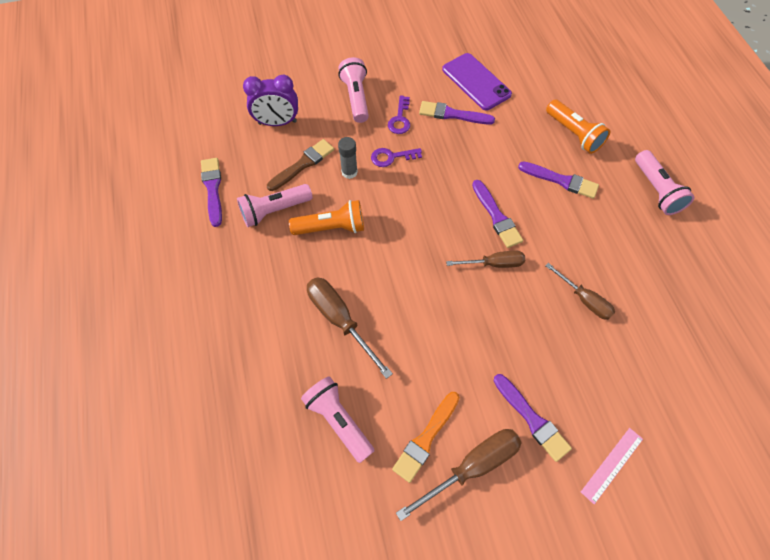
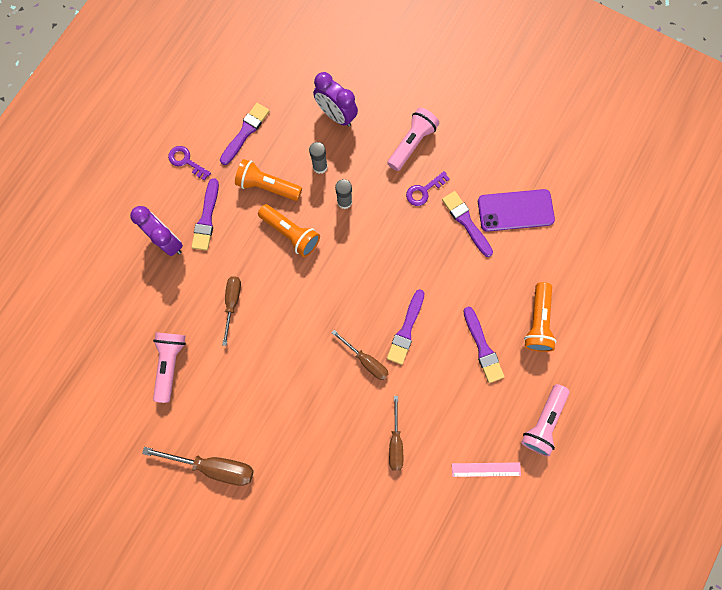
camera: 45 degrees right, 15 degrees up
(228, 323) = (168, 241): none -> purple clock
(274, 211) = (268, 186): pink flashlight -> orange flashlight
(303, 164) = (320, 166): brown brush -> grey glue stick
(340, 320) = (232, 303): brown screwdriver -> brown screwdriver, size x0.65
(391, 157) = (385, 217): purple key -> purple key (186, 161)
(426, 438) = (206, 424): orange brush -> none
(476, 82) = (515, 210): purple phone -> purple phone turned 75 degrees clockwise
(532, 419) = (277, 476): purple brush -> purple brush (206, 218)
(612, 465) = (292, 548): pink ruler -> pink ruler (486, 469)

